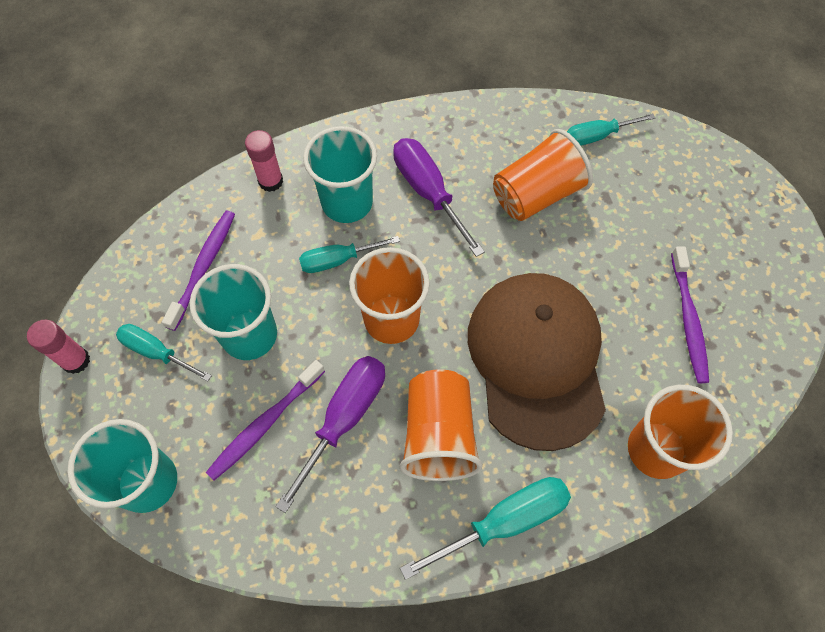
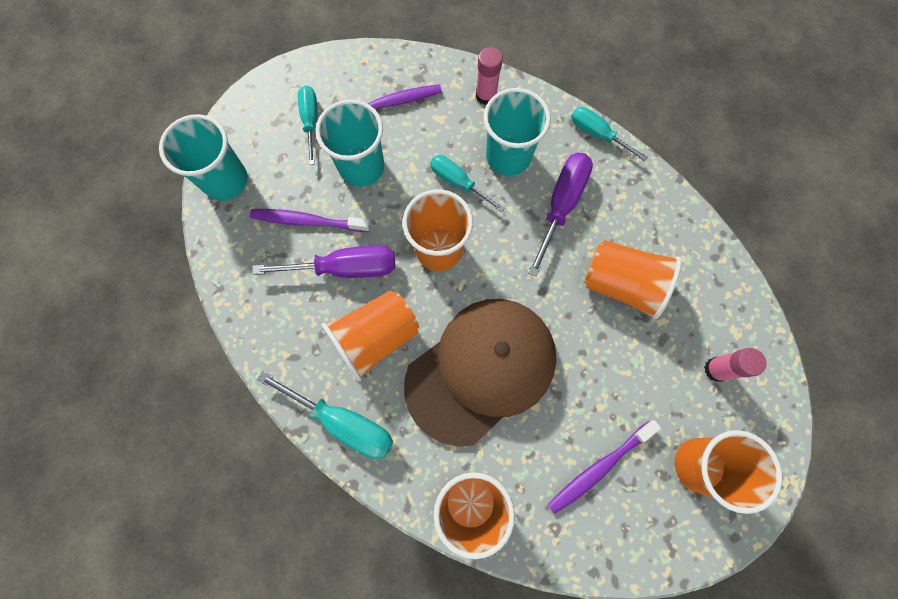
camera: 55 degrees right, 10 degrees up
(76, 361) = (273, 80): pink glue stick -> pink glue stick (716, 369)
(597, 136) = (716, 297): turquoise screwdriver -> turquoise screwdriver (597, 134)
(730, 243) = (699, 465): none -> orange cup

